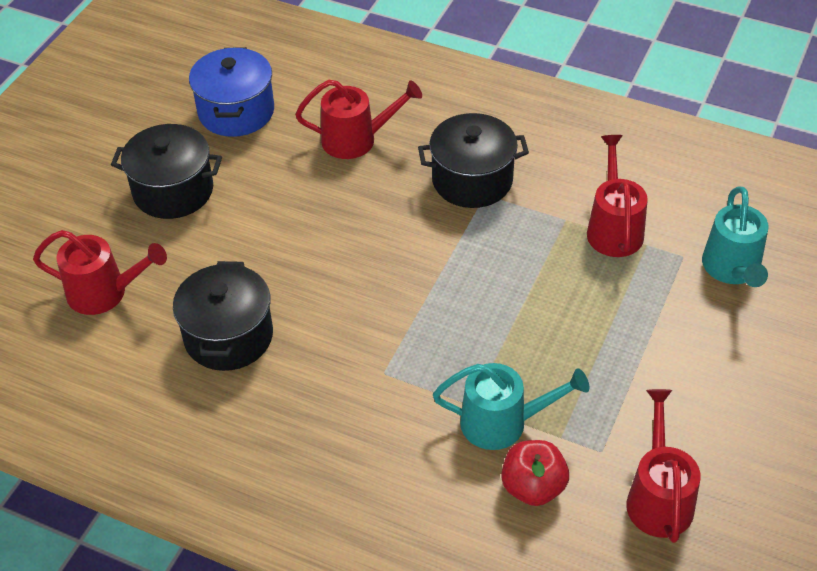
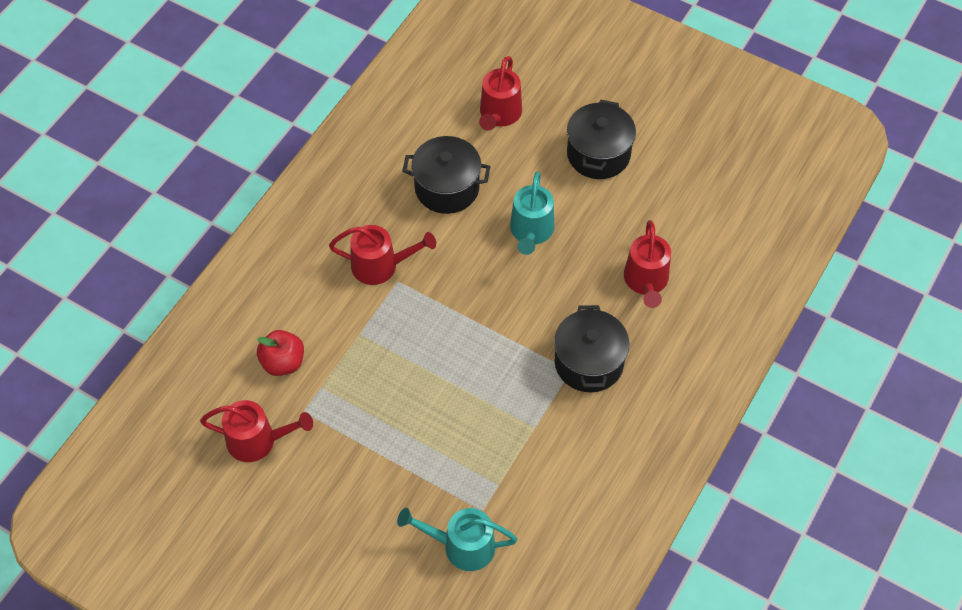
camera: 95 degrees right, 10 degrees up
(236, 111) = (688, 197): blue pot -> none
(503, 423) = (340, 352): turquoise watering can -> turquoise watering can (531, 232)
(613, 228) = (520, 462): red watering can -> red watering can (381, 266)

